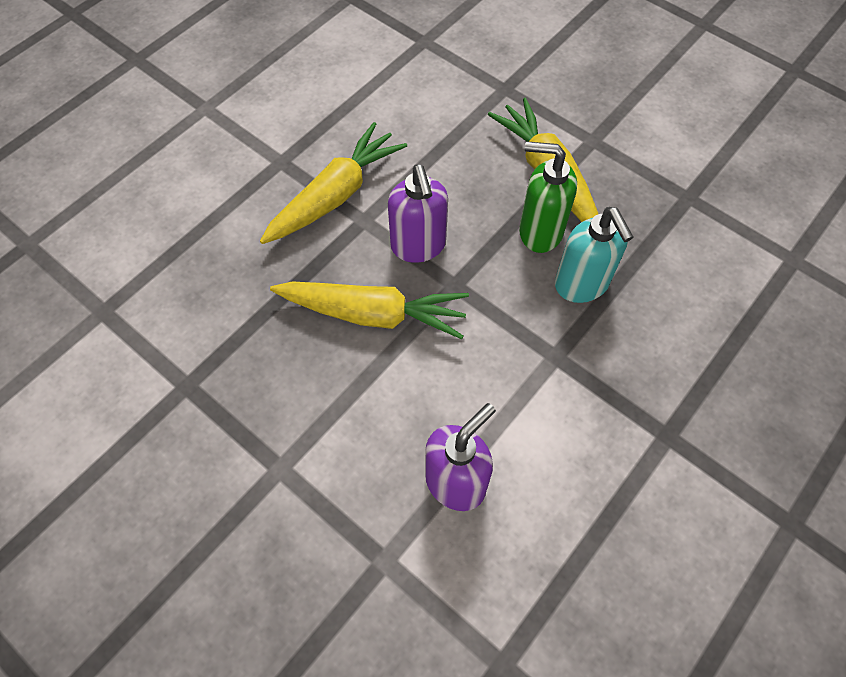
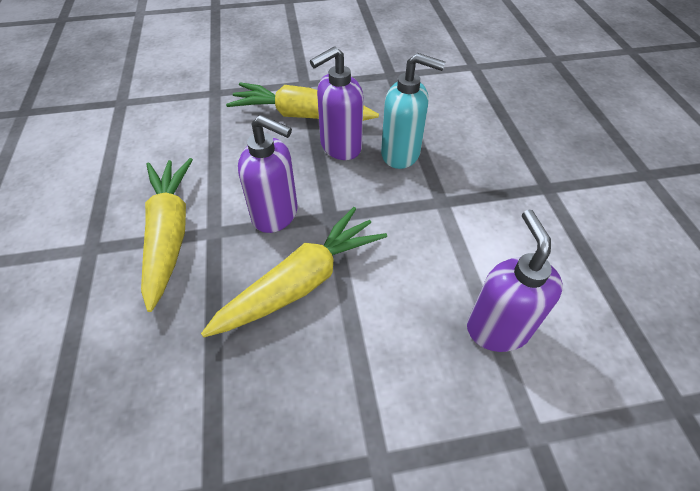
camera: 50 degrees left, 10 degrees down
(540, 232) = (340, 147): green soap dispenser -> purple soap dispenser

